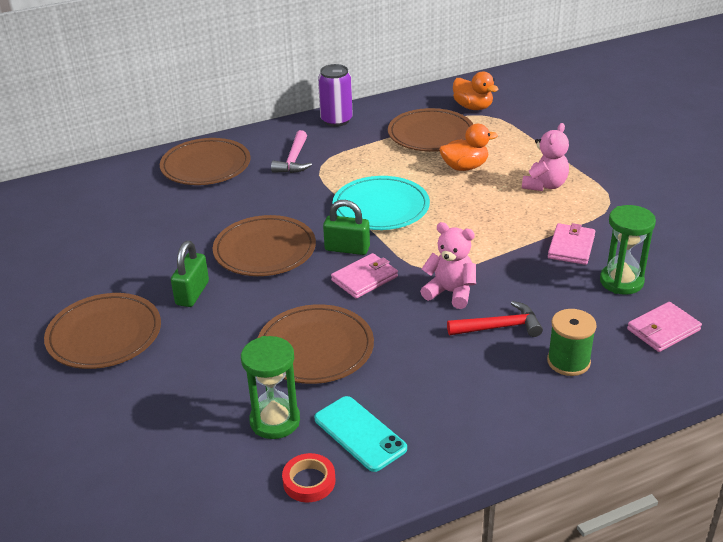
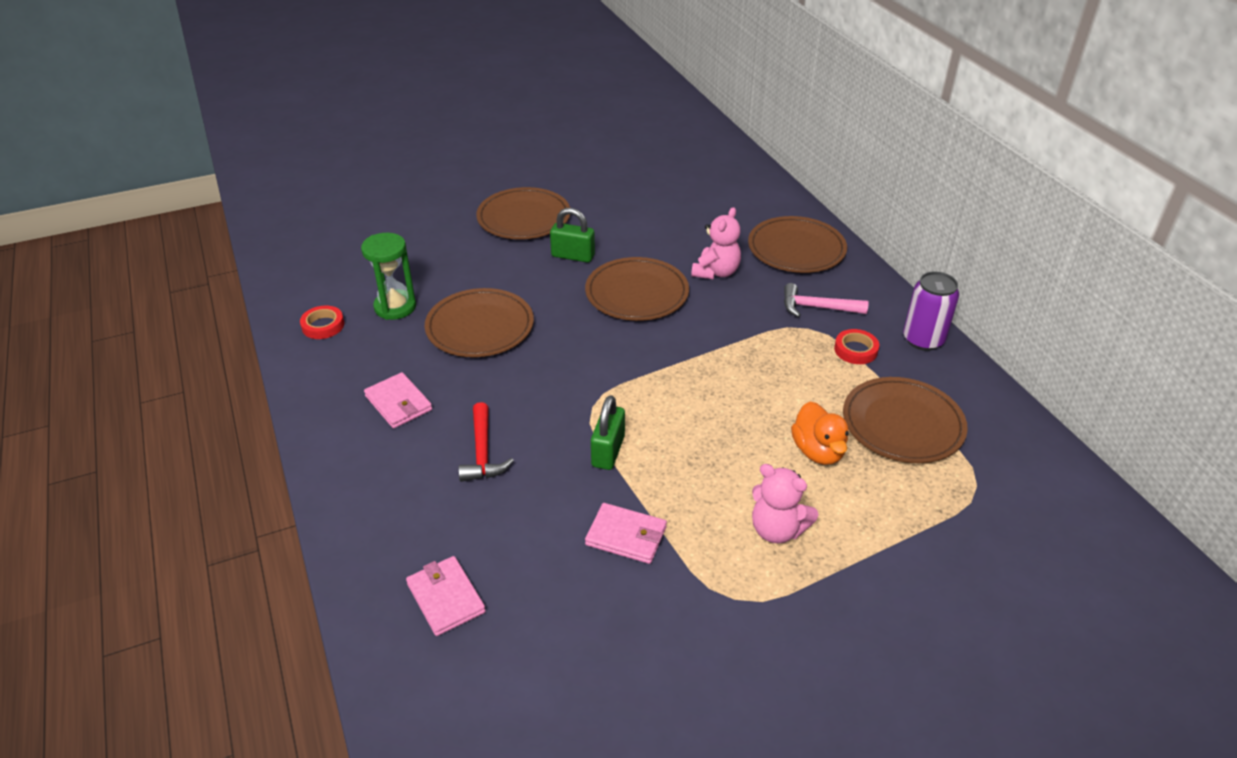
camera: 90 degrees right, 5 degrees up
(347, 249) = (635, 347): green padlock -> green padlock (608, 451)
(349, 147) = (855, 350): none -> red tape
(360, 433) = (364, 352): turquoise phone -> none
(364, 278) = (581, 358): pink wallet -> pink wallet (398, 403)
(381, 207) = (716, 373): turquoise plate -> none
(450, 292) = (548, 419): pink teddy bear -> pink teddy bear (716, 272)
(473, 107) = (999, 474): orange duck -> none
(568, 361) = (414, 501): green spool -> none
(621, 281) = (546, 575): green hourglass -> none

